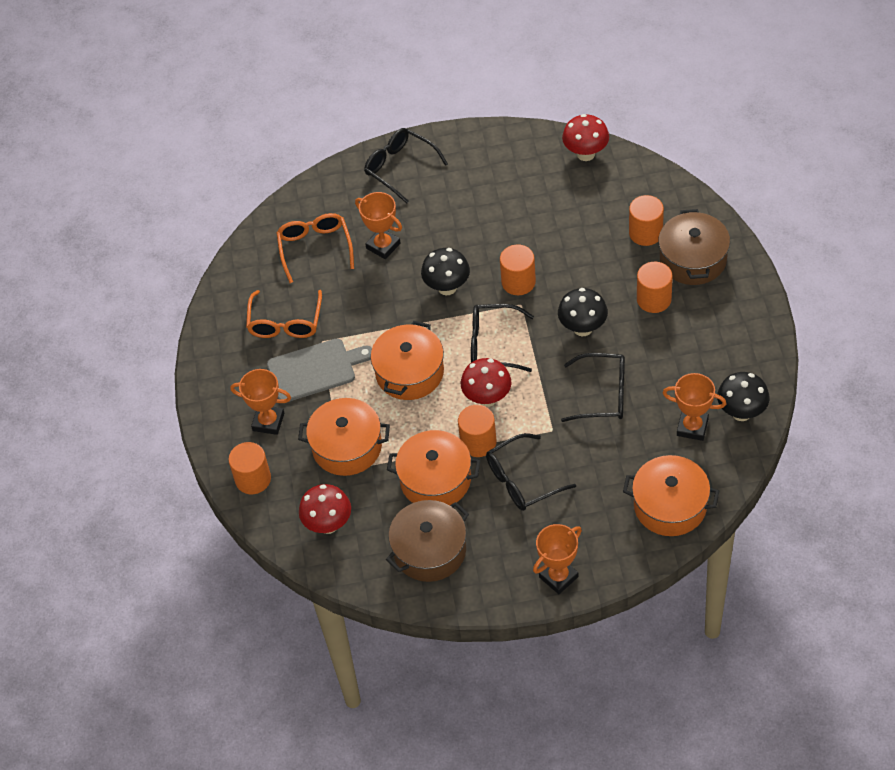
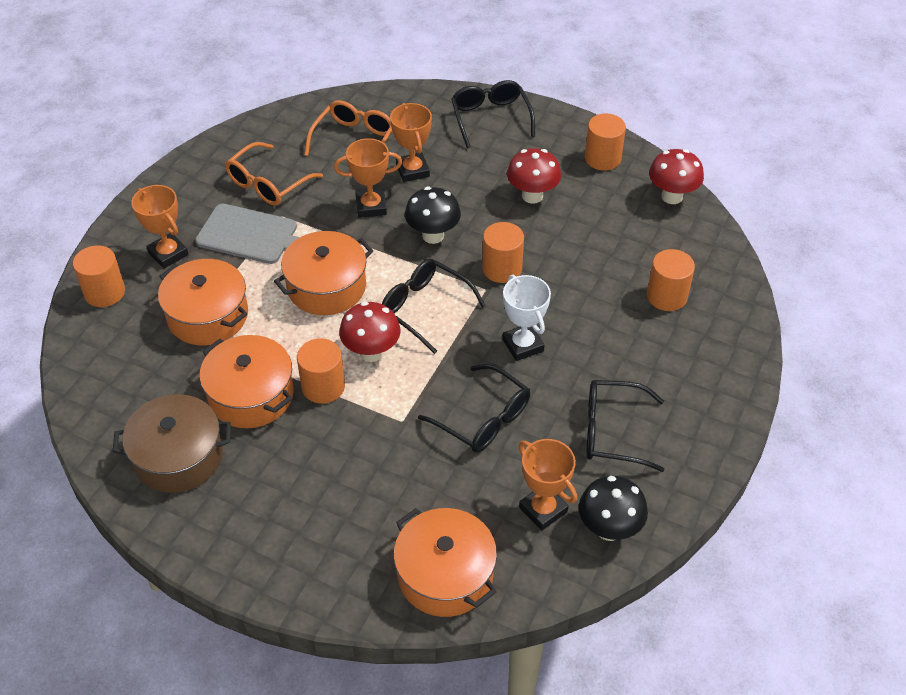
camera: 30 degrees right, 5 degrees down
(328, 524) = (120, 372): red mushroom -> red mushroom (532, 196)
(522, 480) = (327, 449): black glasses -> black glasses (612, 432)
(558, 577) = (266, 568): orange trophy -> orange trophy (371, 206)
(583, 328) = (523, 345): black mushroom -> white trophy
(654, 299) = (618, 361): orange cylinder -> orange cylinder (602, 158)
(693, 259) = (693, 348): brown pot -> none

